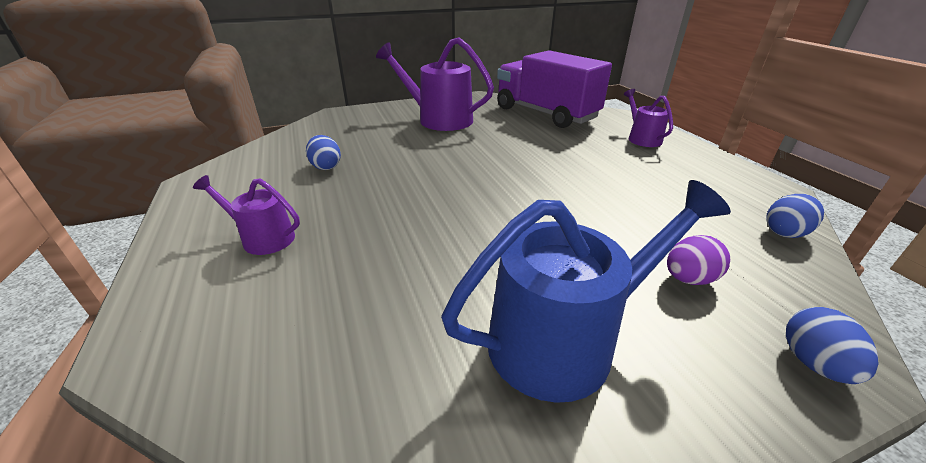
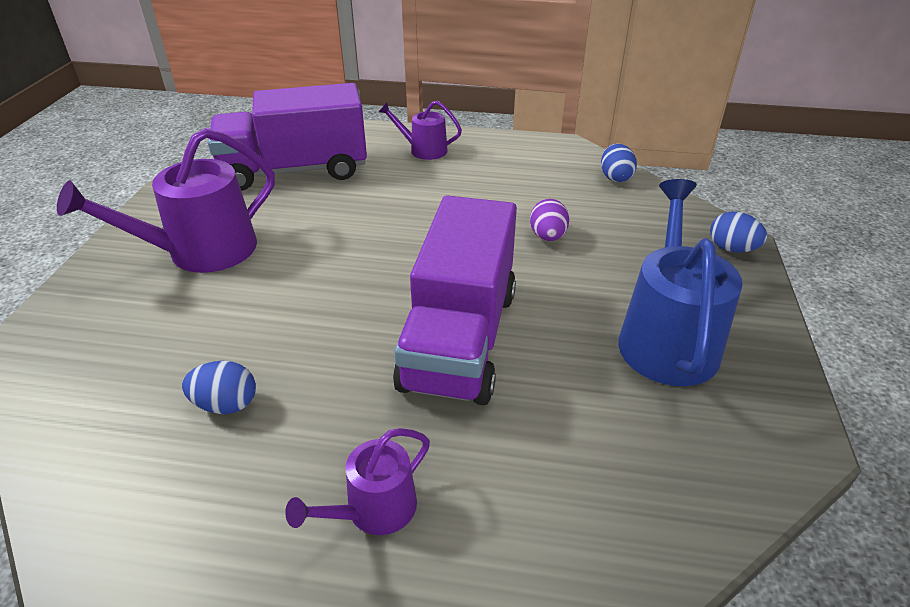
camera: 60 degrees left, 5 degrees up
(445, 219) = (460, 338): none -> purple truck
(689, 279) = (637, 247): purple egg -> purple egg (547, 237)

